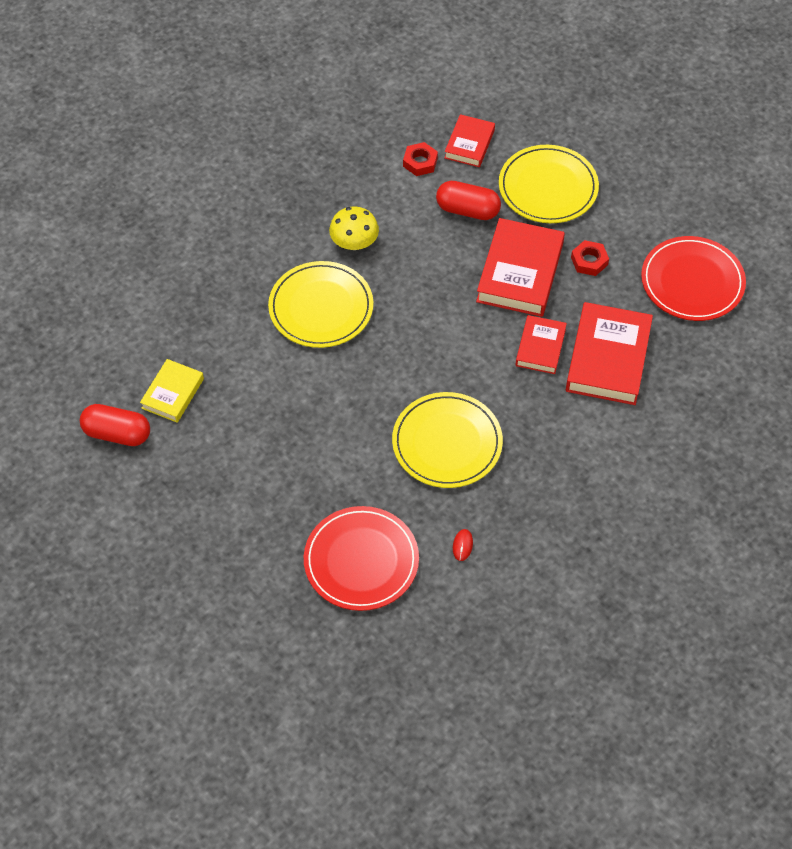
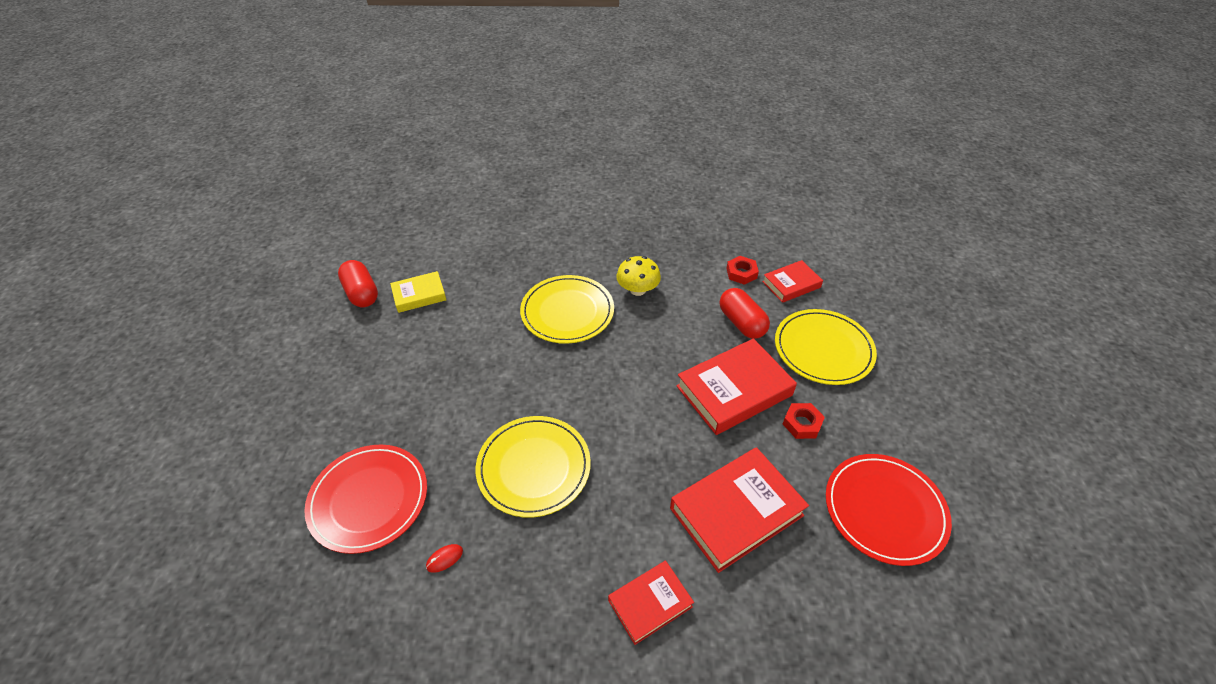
camera: 45 degrees right, 10 degrees down
(540, 347) = (688, 457): red book -> red book (650, 603)

